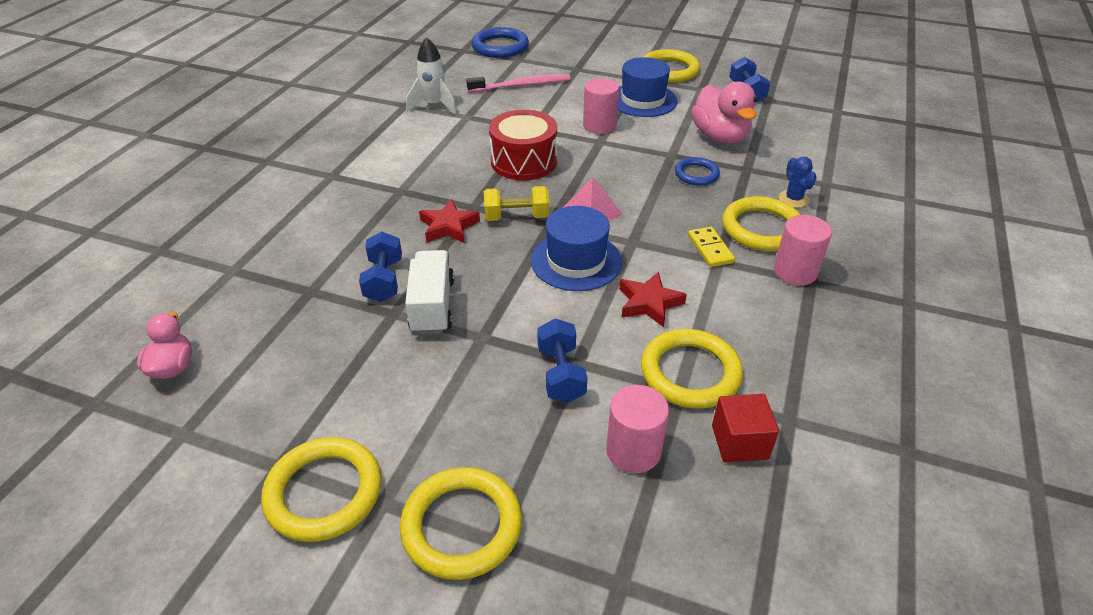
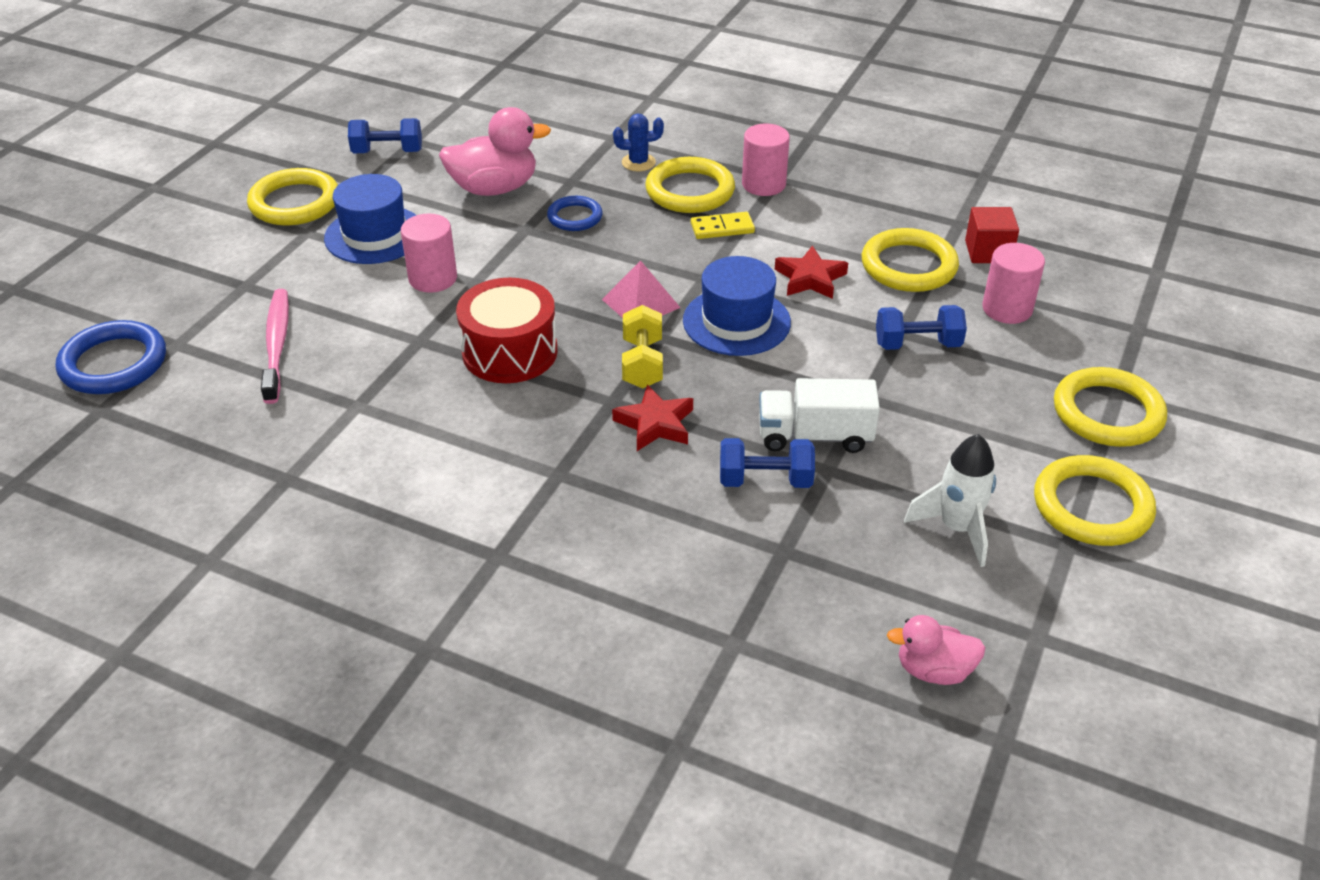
camera: 85 degrees left, 0 degrees up
(434, 105) = (305, 443): white rocket -> white rocket (956, 528)

